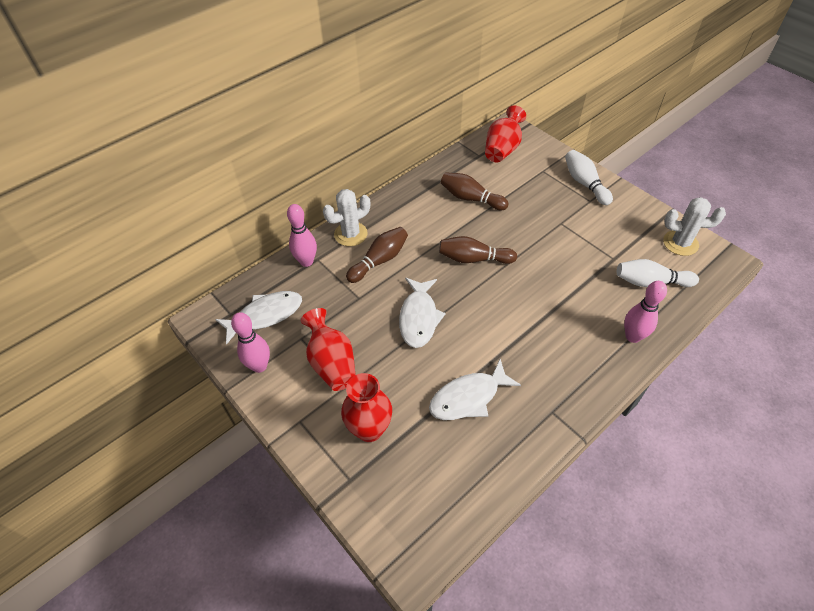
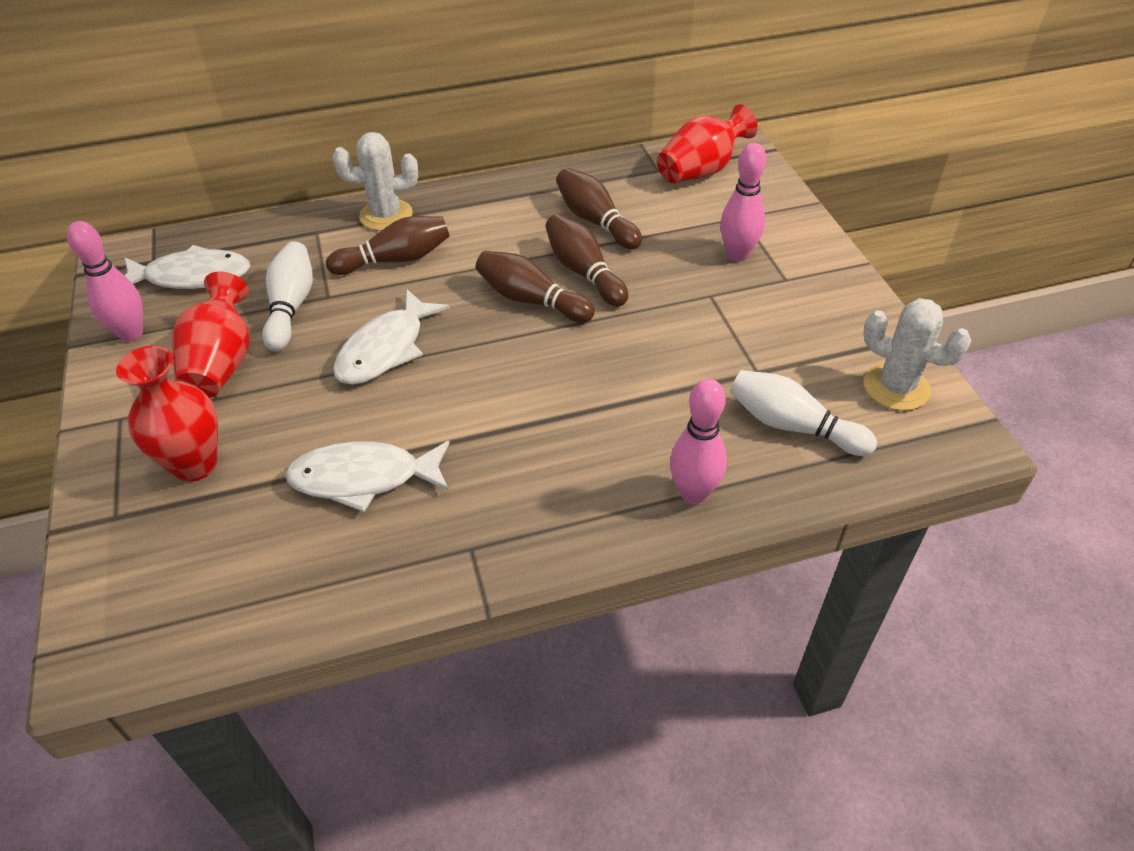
camera: 25 degrees right, 5 degrees down
(306, 261) = (299, 230): pink bowling pin -> pink bowling pin (737, 255)
(488, 232) = (584, 272): none -> brown bowling pin
(585, 183) = (797, 253): white bowling pin -> white bowling pin (291, 307)

